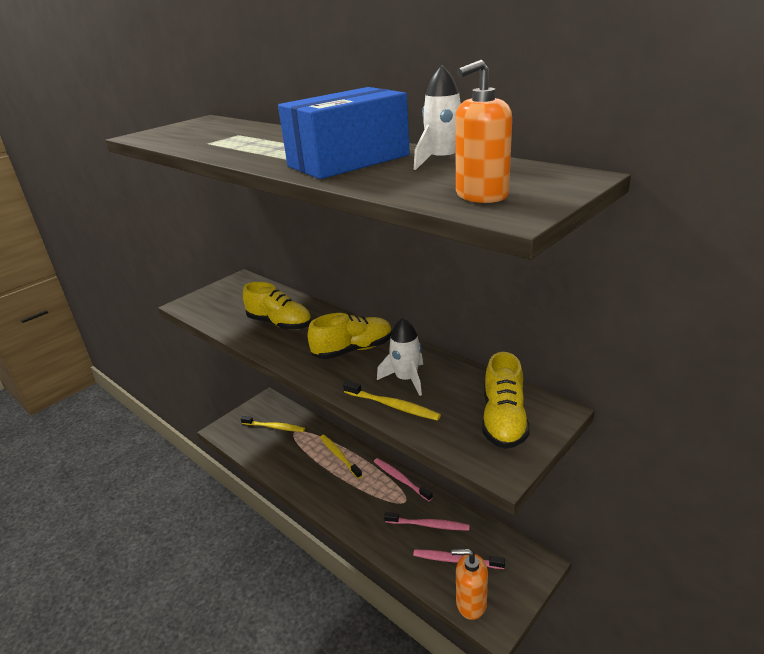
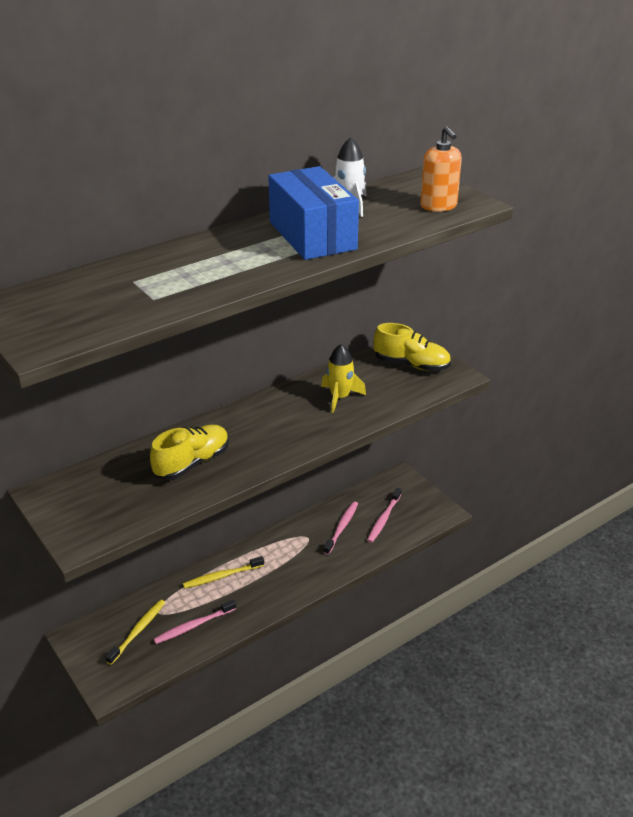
camera: 80 degrees left, 5 degrees up
(353, 350) = (277, 420): yellow shoe -> none
(393, 406) = (373, 409): yellow toothbrush -> none
(400, 479) = (278, 535): pink toothbrush -> pink toothbrush (193, 626)
(406, 379) = (340, 397): white rocket -> yellow rocket
(470, 603) = (424, 520): orange soap dispenser -> none

